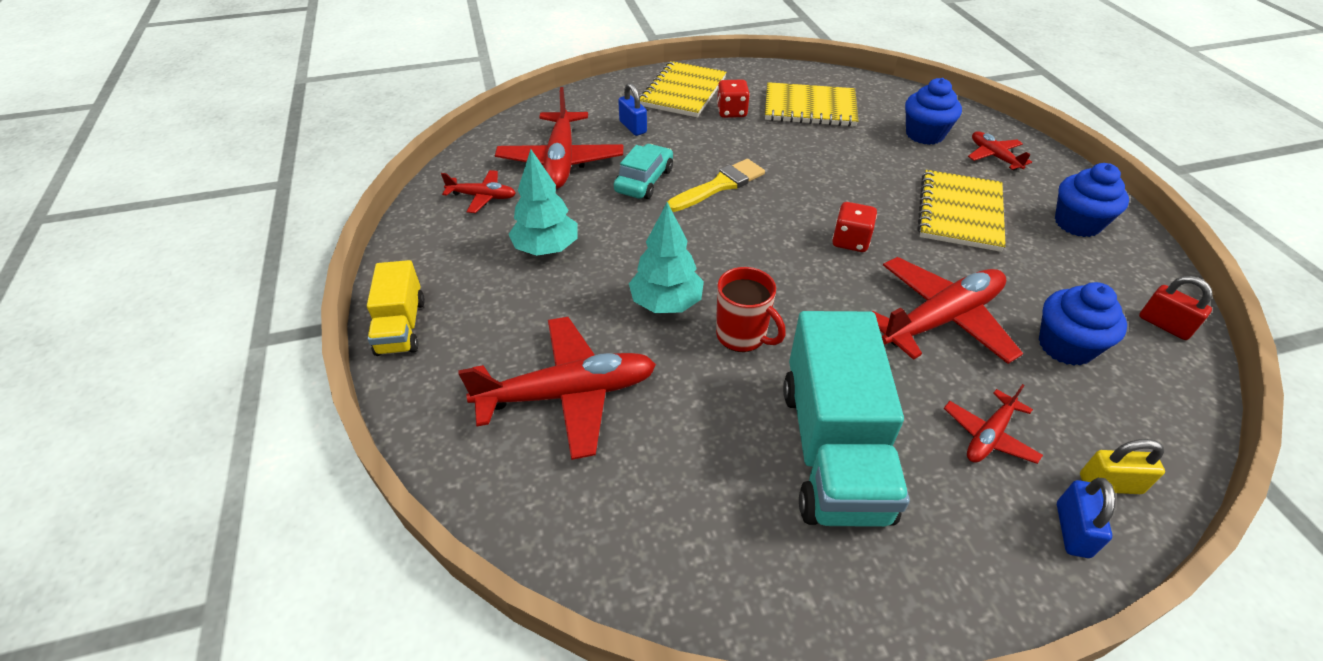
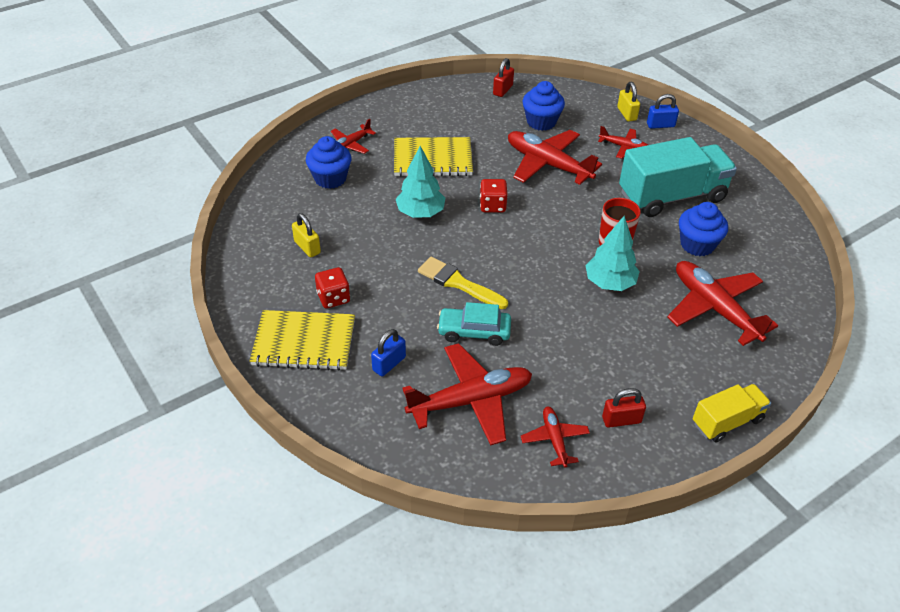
camera: 110 degrees left, 0 degrees up
(469, 245) = (621, 420): none -> red padlock
(546, 249) = (595, 367): turquoise tree -> turquoise tree (420, 213)
(810, 107) = (307, 247): yellow notebook -> yellow padlock
(1077, 223) = (420, 112): blue cupcake -> blue cupcake (697, 245)

